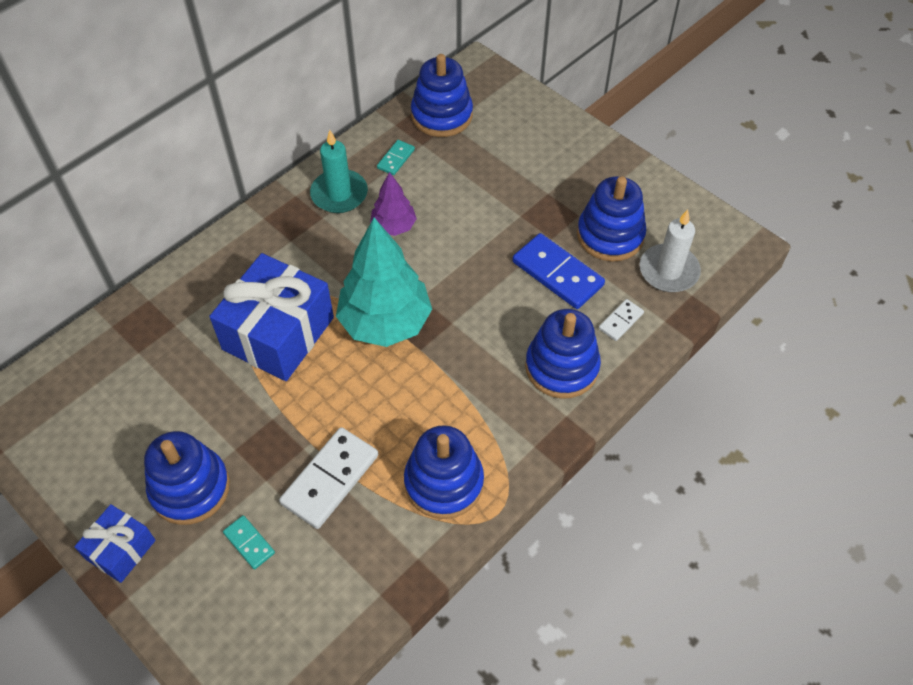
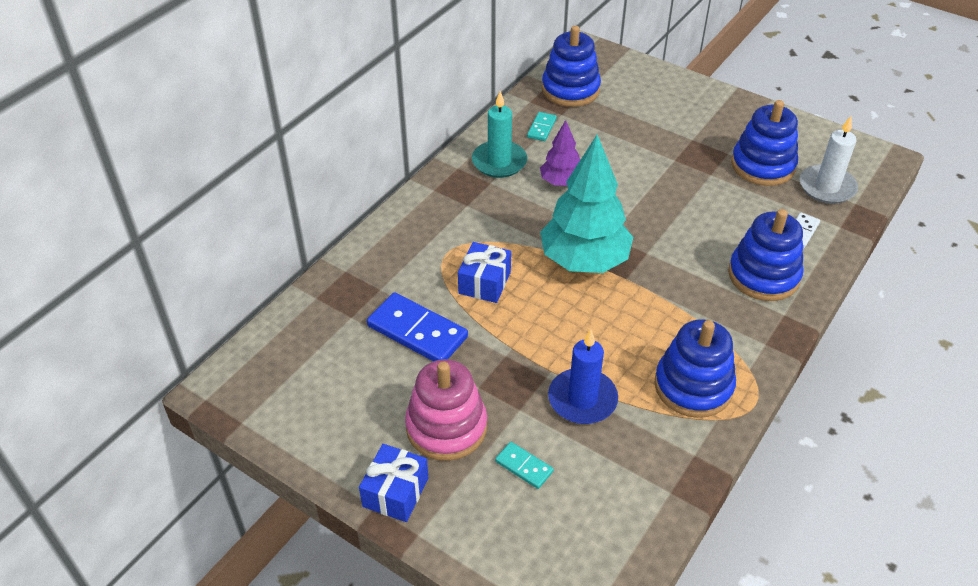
camera: 10 degrees left, 10 degrees down
(190, 488) = (446, 427): blue stacking toy -> pink stacking toy
(278, 333) = (484, 283): blue gift -> blue gift, size x0.53
(330, 479) = (582, 399): white domino -> blue candle
(557, 273) = (728, 201): blue domino -> blue domino (417, 331)

